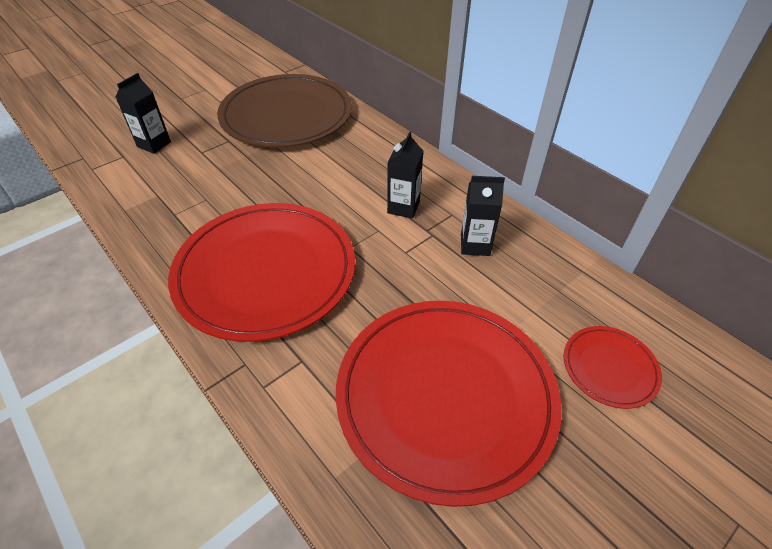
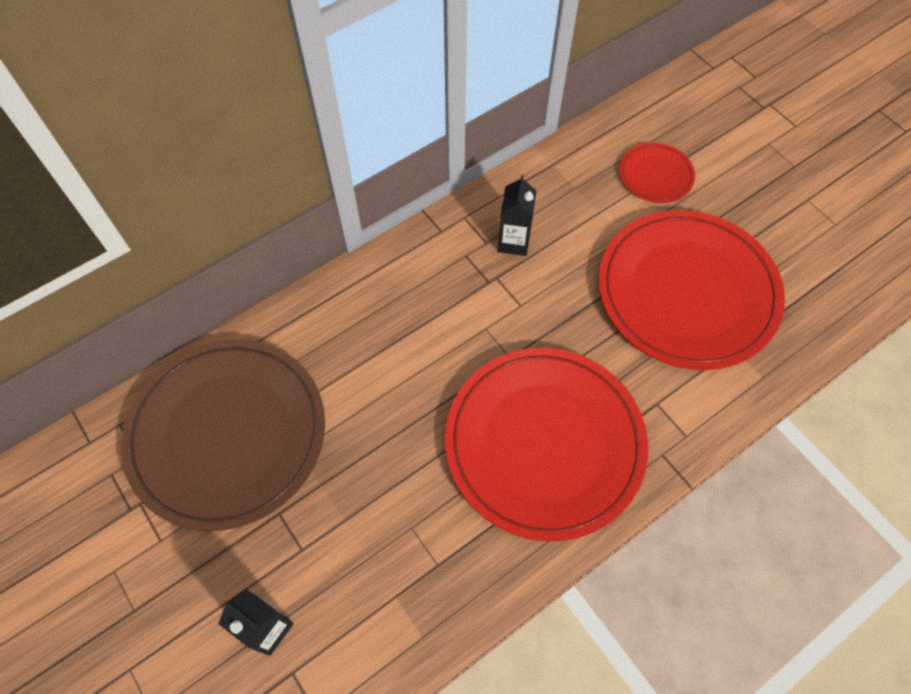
camera: 85 degrees left, 15 degrees up
(403, 207) = (450, 300): black carton -> none

